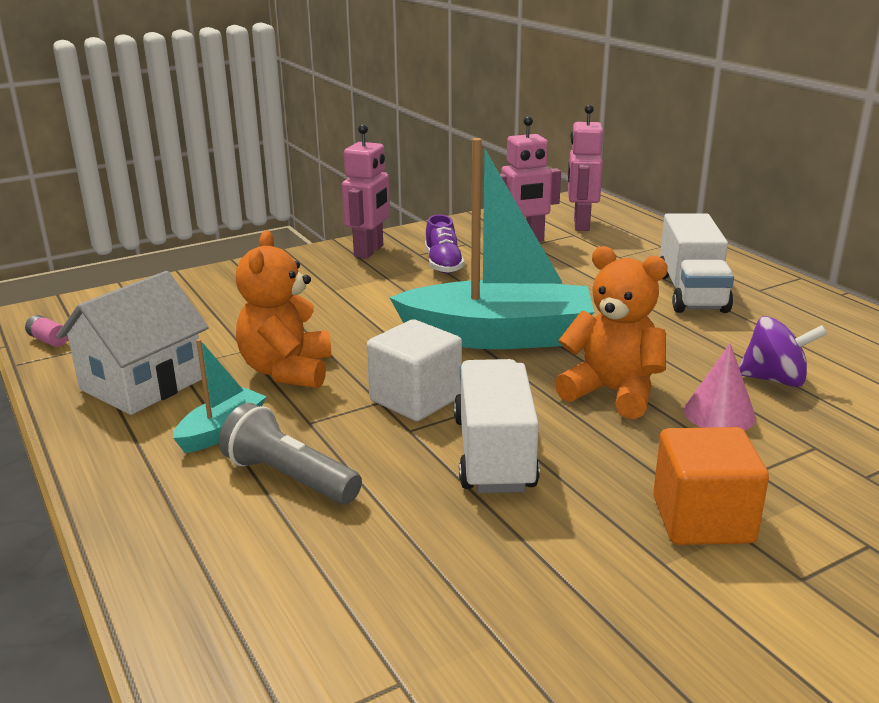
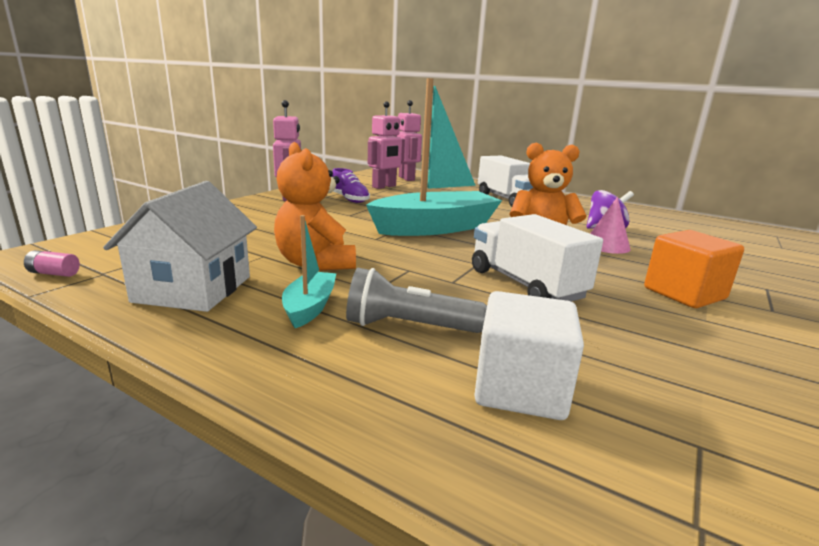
camera: 30 degrees left, 5 degrees down
(415, 399) = (431, 264): white cube -> white cube (520, 389)

